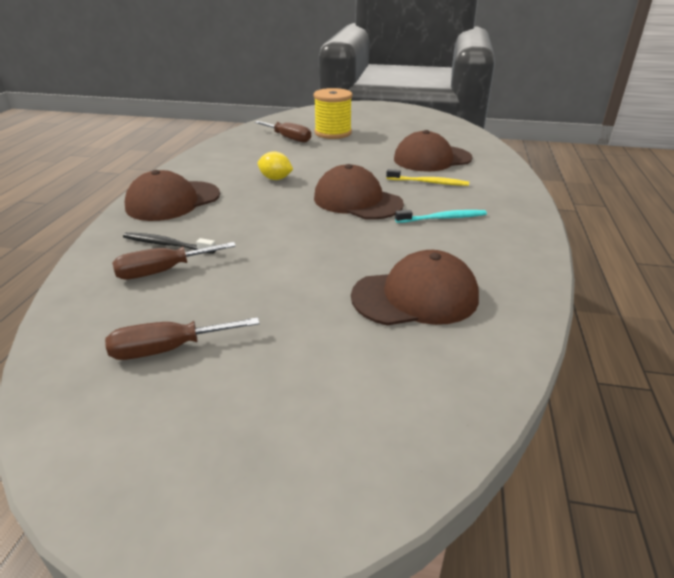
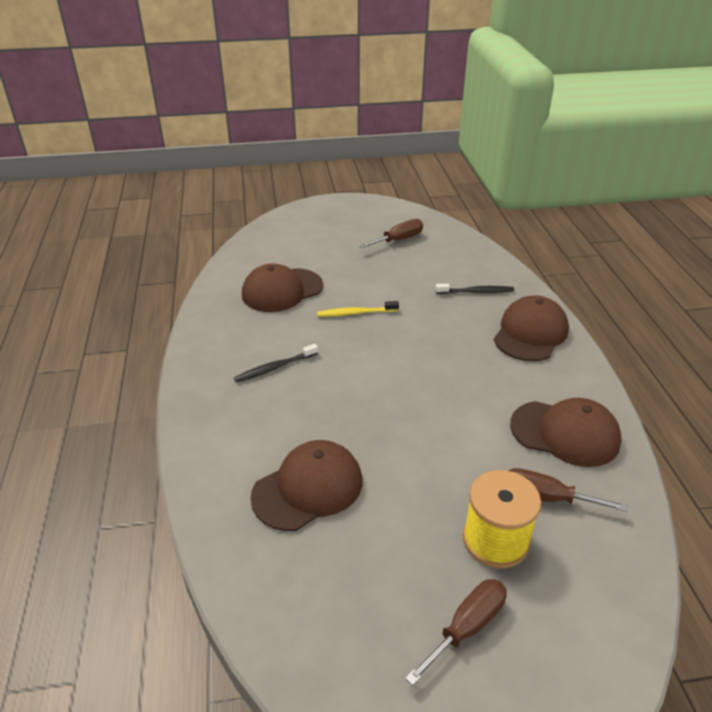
camera: 160 degrees right, 5 degrees up
(163, 271) = (452, 274): brown screwdriver -> brown screwdriver (466, 627)
(275, 179) = (472, 389): yellow lemon -> none
(357, 201) = (364, 373): brown cap -> brown cap (565, 433)
(429, 182) = (300, 425): yellow toothbrush -> yellow toothbrush (355, 313)
(443, 218) = (275, 367): turquoise toothbrush -> black toothbrush

